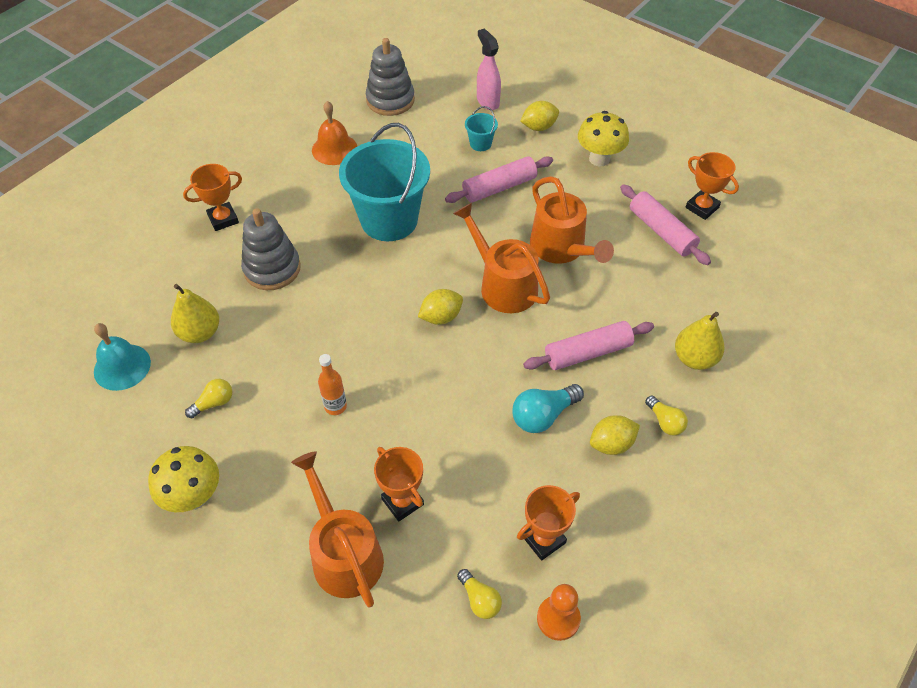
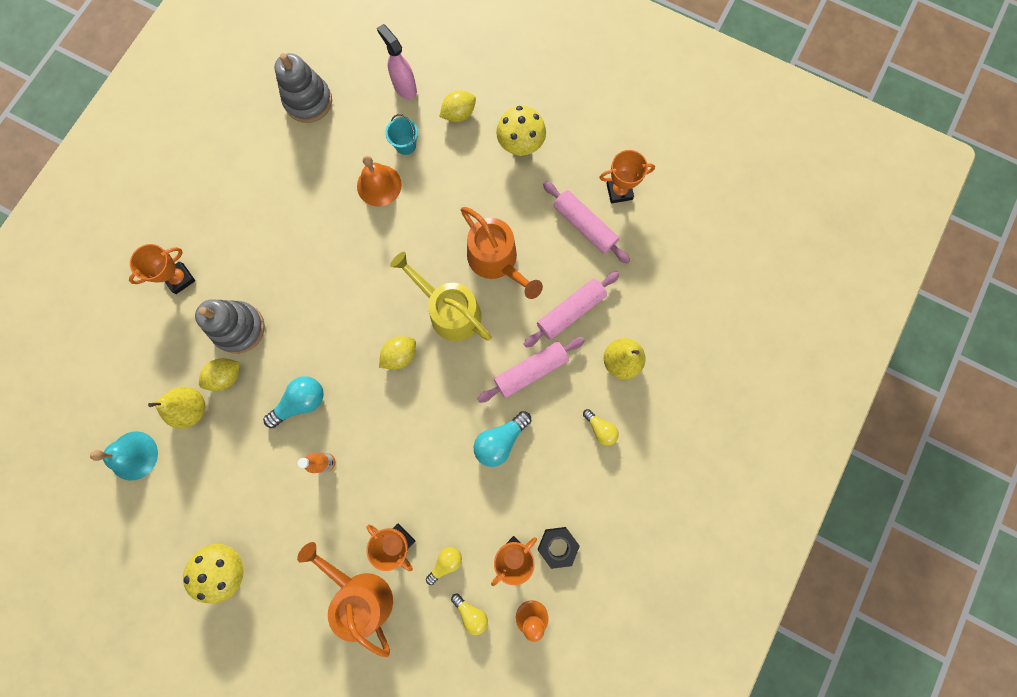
camera: 10 degrees left, 25 degrees up
(214, 403) = (222, 477): yellow light bulb -> yellow light bulb (446, 563)
(321, 344) = (301, 402): none -> turquoise light bulb
(334, 149) = (266, 174): orange bell -> orange bell (379, 185)
(389, 220) = (335, 254): turquoise bucket -> none
(499, 187) = (431, 197): pink rolling pin -> pink rolling pin (570, 311)
(503, 285) = (450, 311): orange watering can -> yellow watering can
(601, 540) = (557, 546): none -> black nut
(611, 444) = (558, 458): yellow lemon -> yellow lemon (226, 376)
(702, 207) = (619, 191): orange trophy -> orange trophy turned 45 degrees counterclockwise

